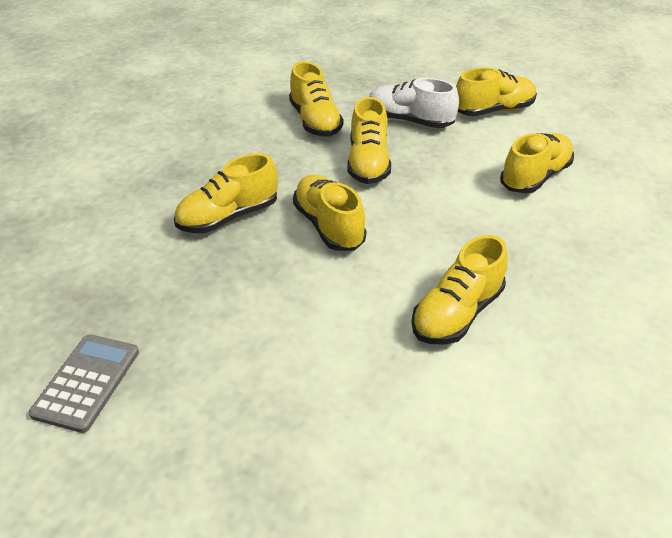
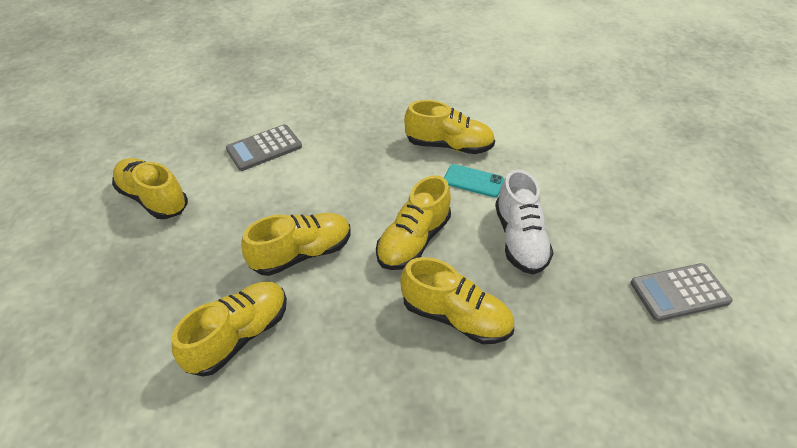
camera: 120 degrees left, 5 degrees up
(378, 305) = (473, 181): none -> turquoise phone
(409, 121) = (202, 253): white shoe -> white shoe (519, 239)
(535, 177) = (264, 148): yellow shoe -> grey calculator

